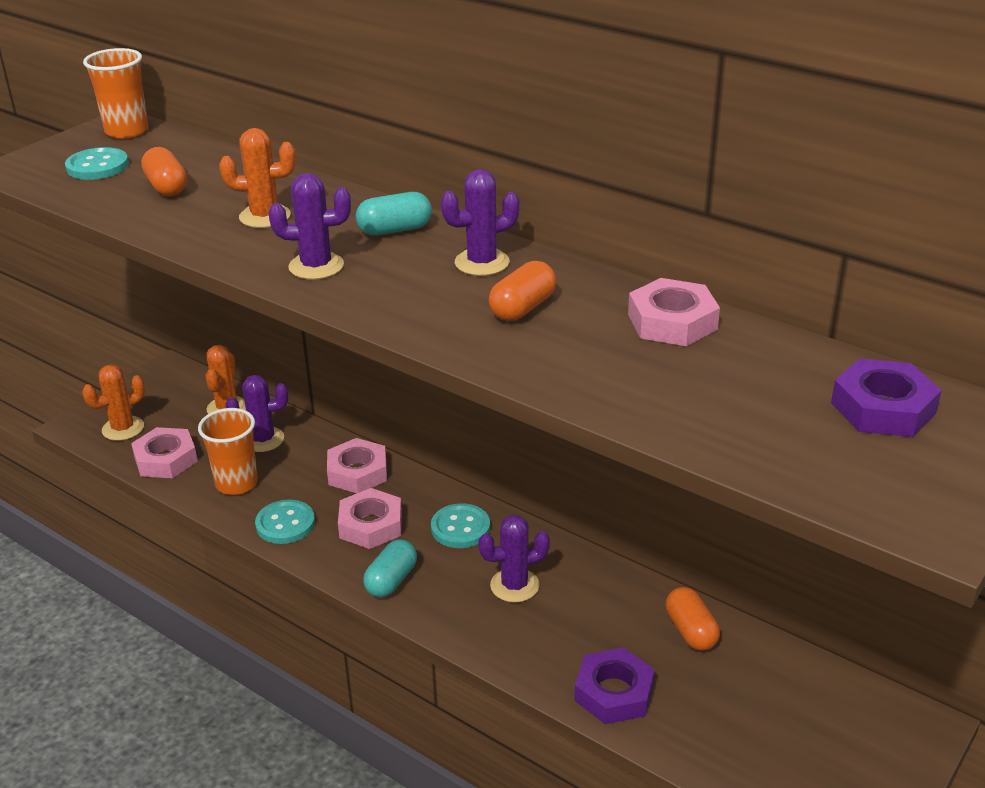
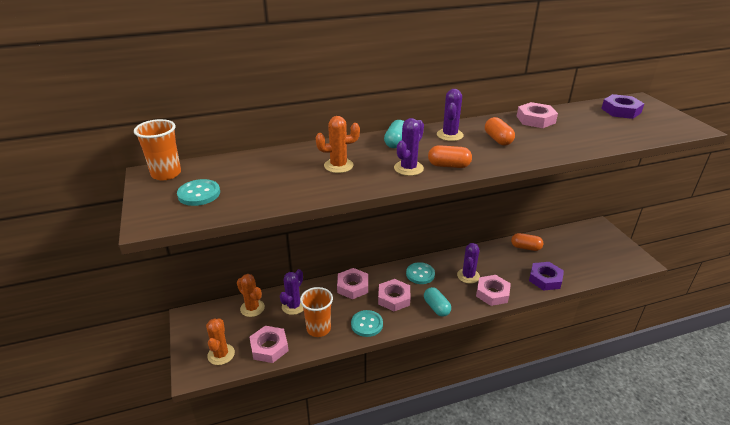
camera: 55 degrees left, 0 degrees up
(167, 187) = (262, 181): orange capsule -> orange capsule (448, 165)
(265, 216) = (338, 166): orange cactus -> orange cactus turned 45 degrees clockwise
(495, 634) = (492, 293): none -> pink nut

